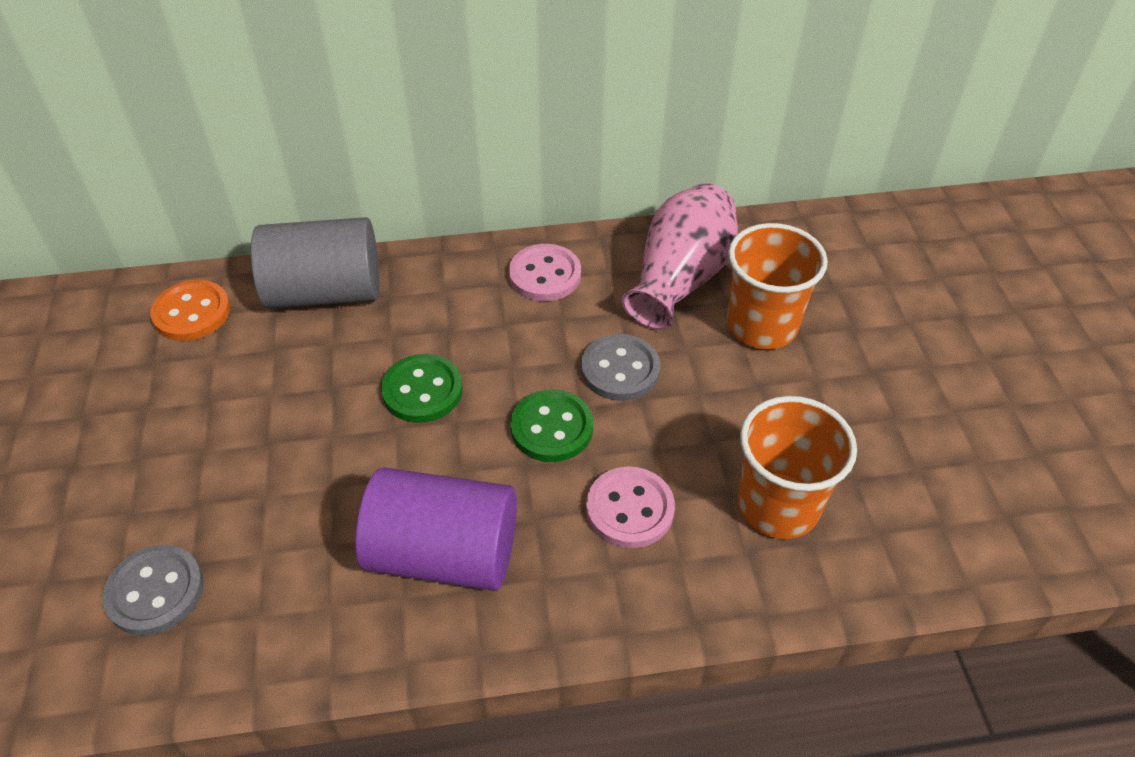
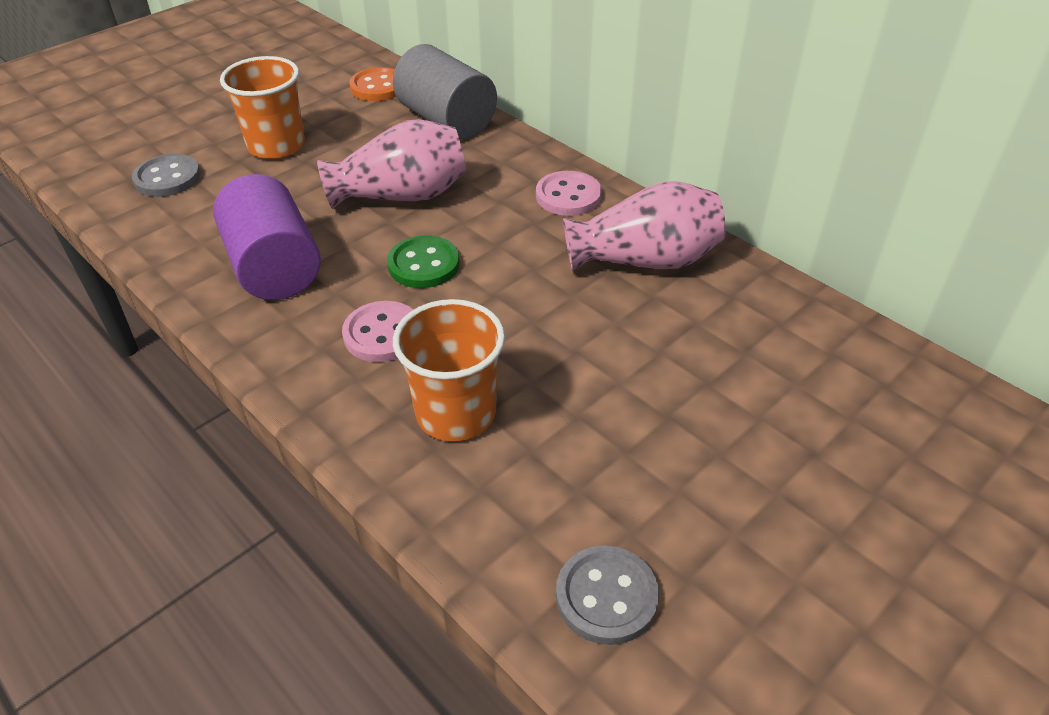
camera: 55 degrees right, 5 degrees down
(422, 390) = (402, 196): green button -> pink vase
(620, 370) = (513, 272): grey button -> grey button (606, 596)
(762, 325) = (645, 326): orange cup -> orange cup (276, 145)

